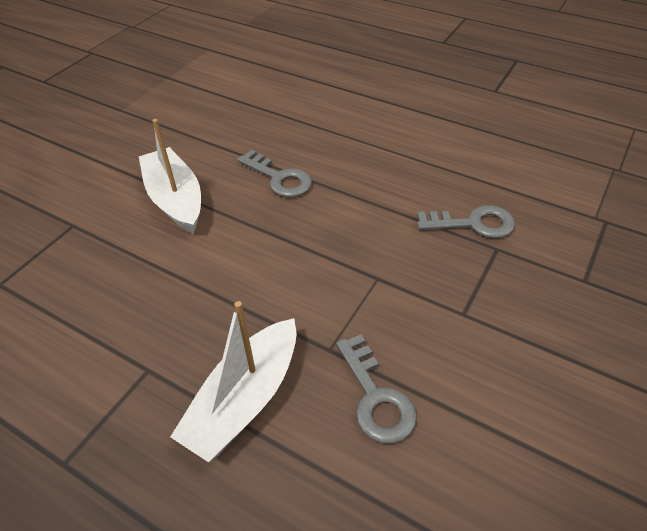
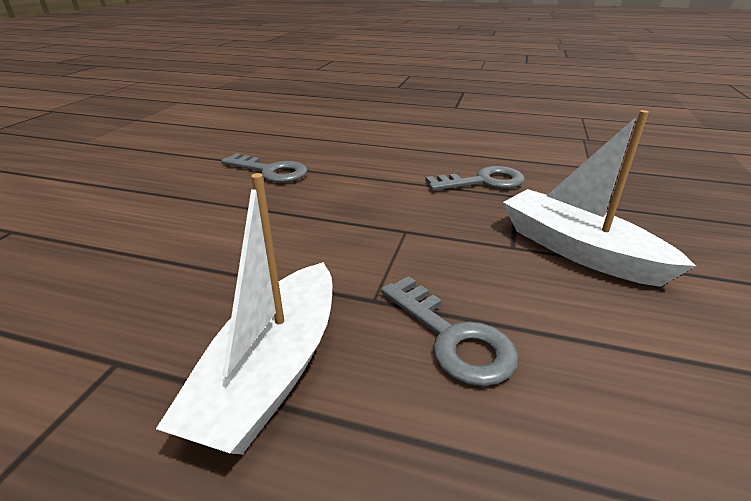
camera: 15 degrees left, 15 degrees down
(175, 199) = (151, 197): white boat -> white boat (577, 250)

